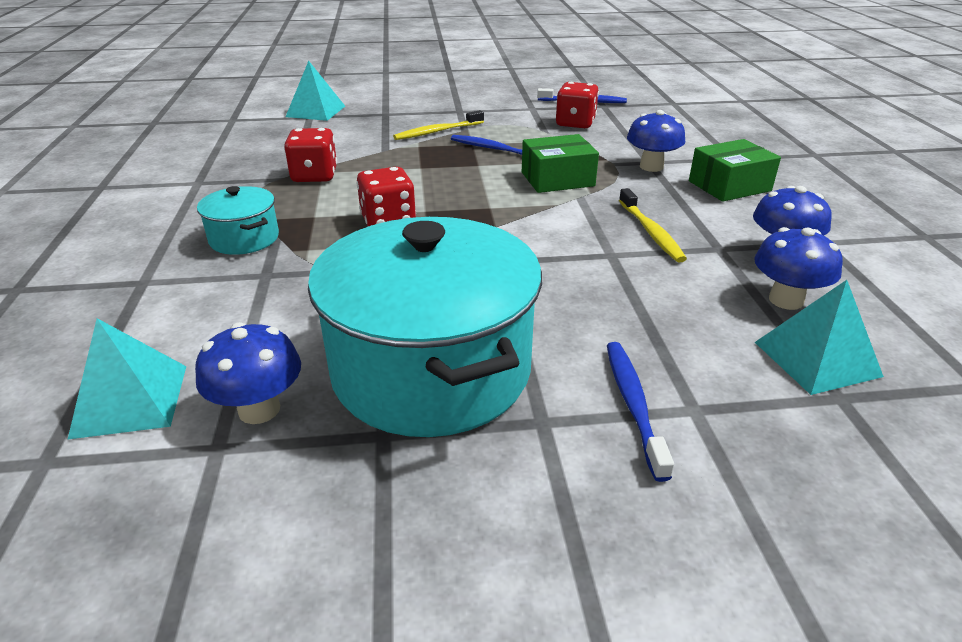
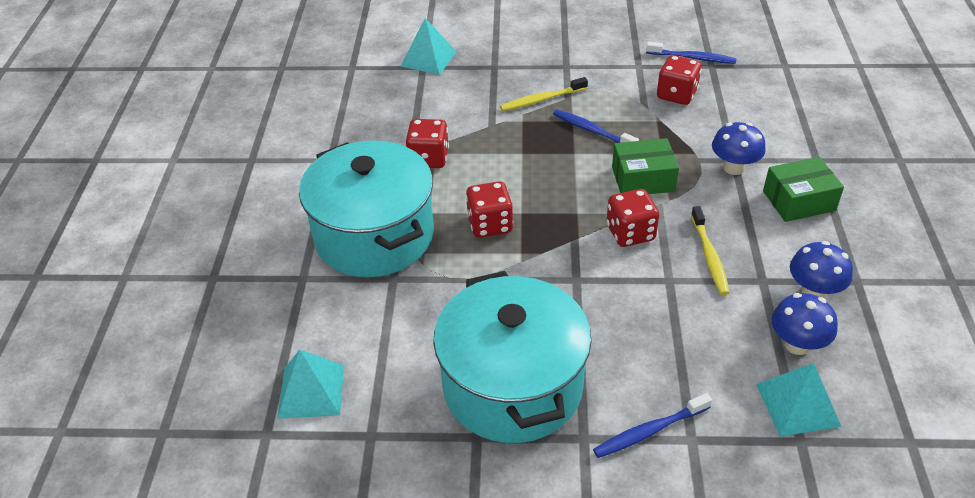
camera: 10 degrees right, 10 degrees up
(244, 239) = (374, 236): turquoise pot -> turquoise pot, size x2.19
(259, 409) = (395, 407): blue mushroom -> none
(554, 219) = (630, 233): none -> red dice
(633, 405) = (649, 431): blue toothbrush -> blue toothbrush turned 120 degrees counterclockwise

